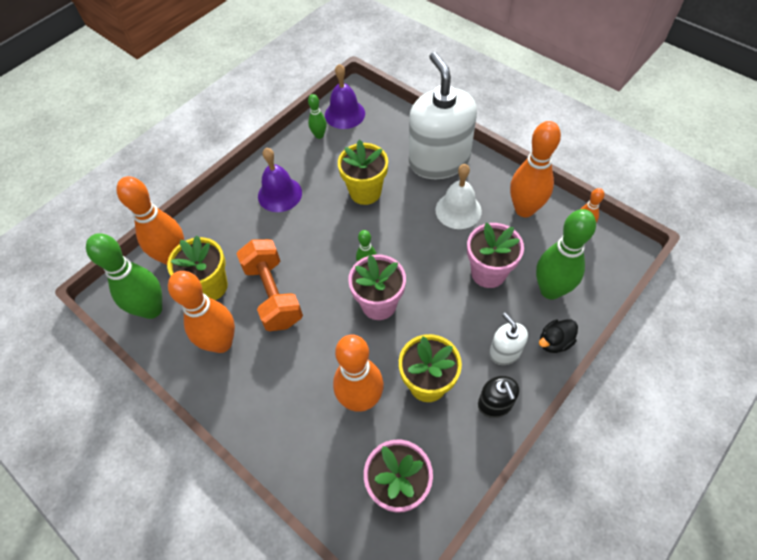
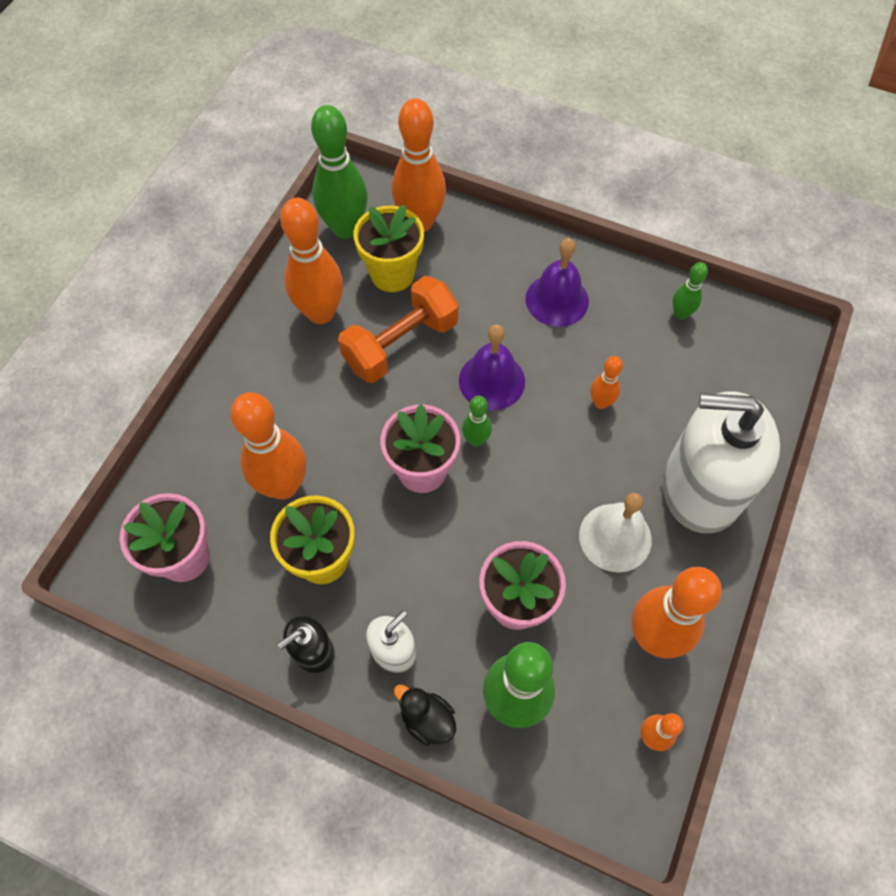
camera: 70 degrees right, 5 degrees up
(345, 114) = (737, 334): purple bell -> purple bell (491, 381)
(365, 192) = (601, 403): yellow flower pot -> orange bowling pin
(439, 161) = (700, 488): white soap dispenser -> white soap dispenser turned 135 degrees counterclockwise

